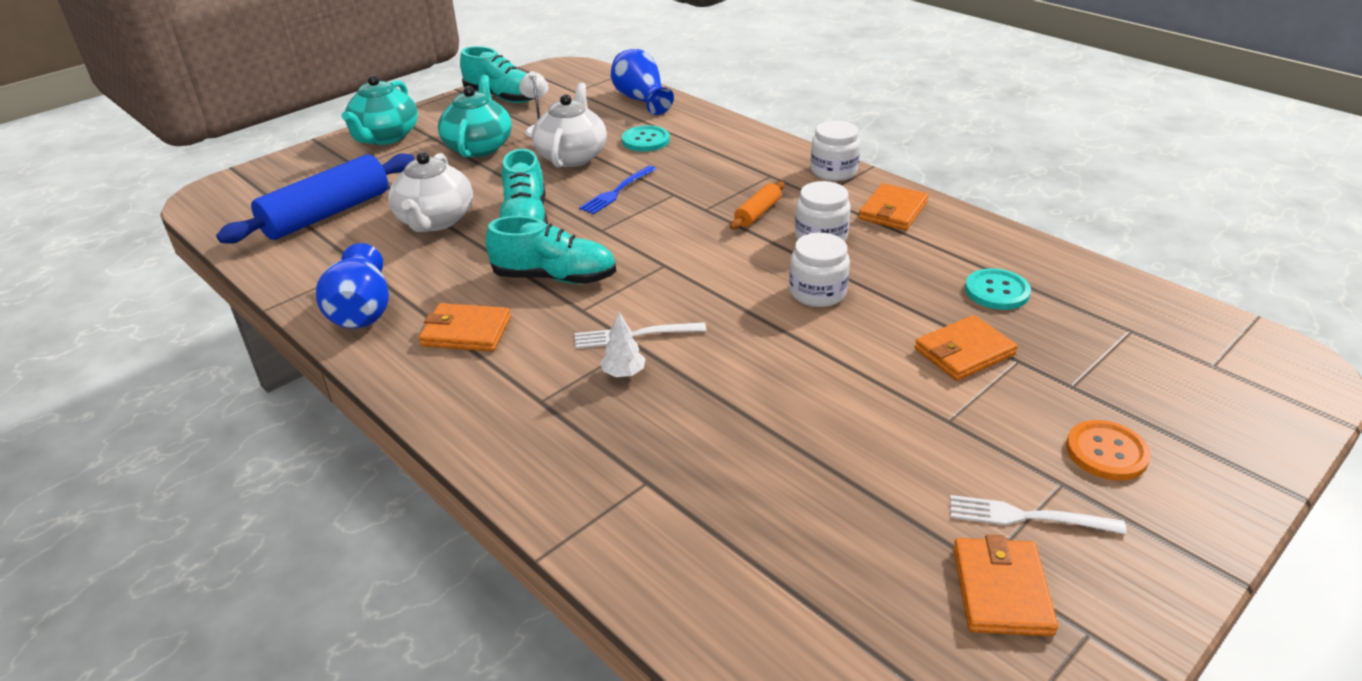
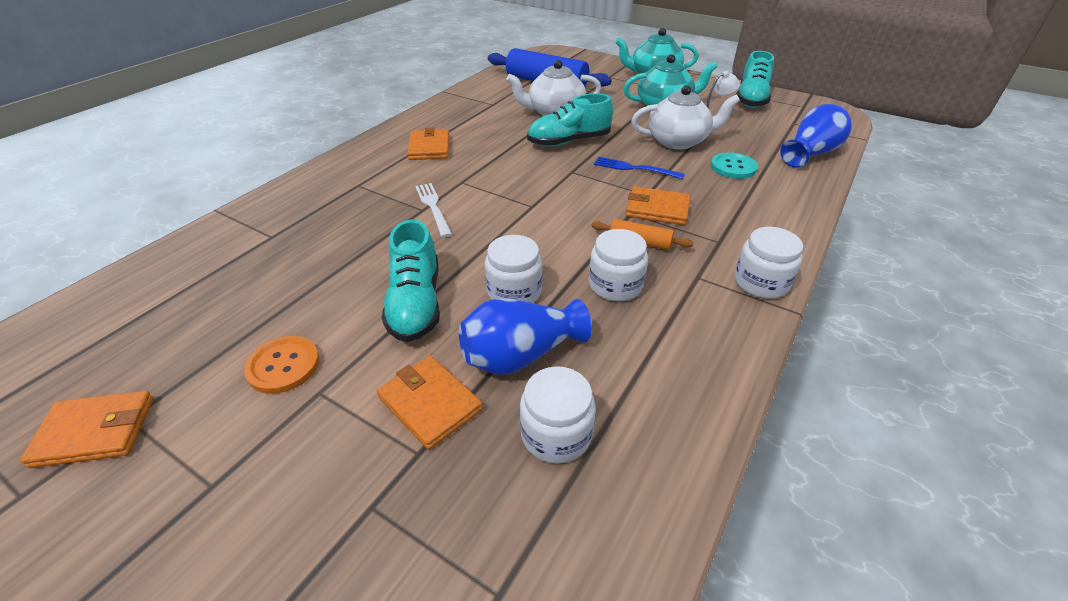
camera: 75 degrees right, 5 degrees up
(362, 311) = (445, 114): blue vase -> blue vase (520, 355)
(554, 277) = (499, 165): turquoise shoe -> turquoise shoe (415, 303)
(623, 373) = (387, 210): white tree -> none
(893, 211) = (699, 335): orange wallet -> orange wallet (657, 209)
(997, 291) = (556, 434): turquoise button -> white jar
(1026, 517) = (174, 453): white fork -> none
(1106, 452) = (250, 535): orange button -> orange button (283, 366)

